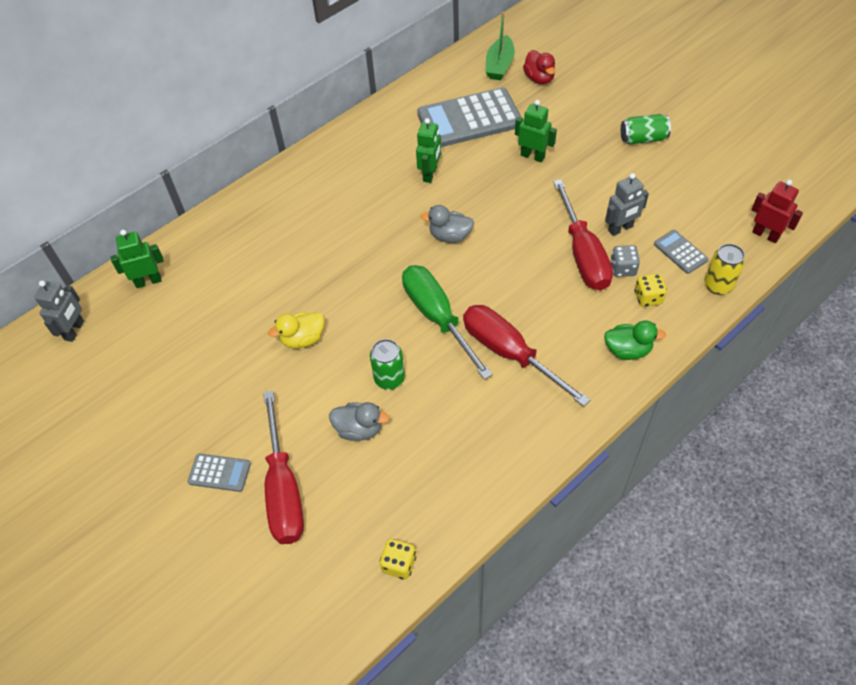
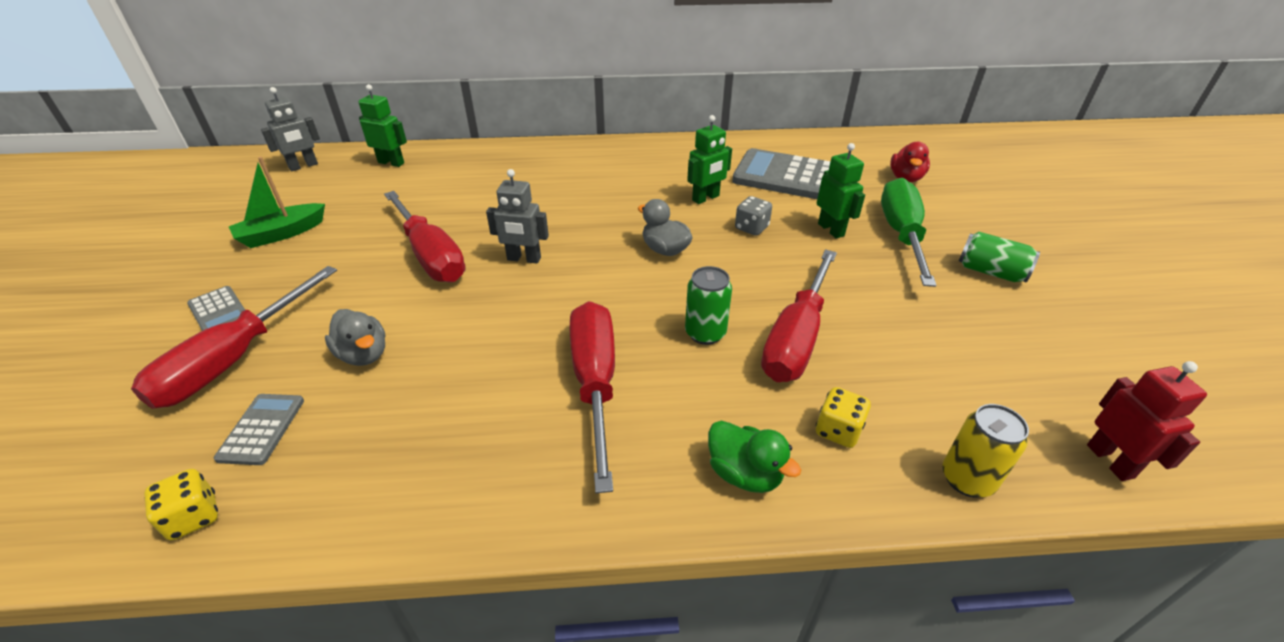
camera: 35 degrees right, 15 degrees down
(303, 339) = (431, 255): yellow duck -> red screwdriver
(389, 379) = (451, 330): green can -> green can (705, 333)
(437, 317) = (566, 306): green screwdriver -> green screwdriver (901, 234)
(499, 65) = (871, 155): green boat -> green boat (282, 234)
(620, 229) = (873, 339): grey robot -> grey robot (524, 259)
(623, 269) = (834, 380): grey dice -> grey dice (751, 228)
(680, 252) = (939, 406): grey calculator -> grey calculator (262, 429)

